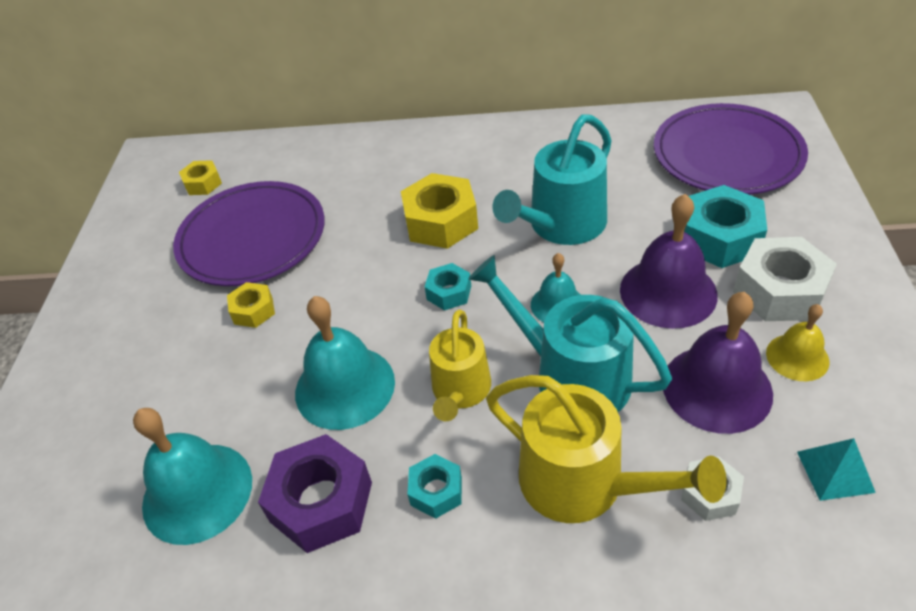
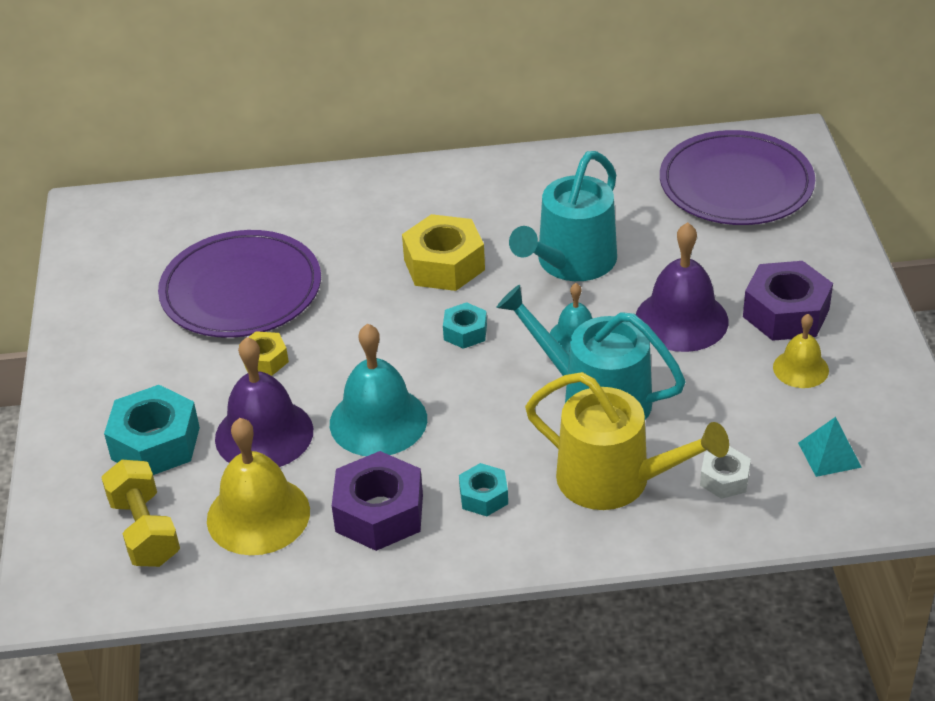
camera: 10 degrees left, 5 degrees down
(80, 500) = (145, 530): none -> yellow dumbbell
(197, 492) = (258, 515): turquoise bell -> yellow bell
(203, 183) = (165, 236): yellow nut -> none
(460, 390) = (492, 416): yellow watering can -> none
(717, 388) = (729, 398): purple bell -> purple bell (264, 434)
(719, 238) = (729, 268): turquoise nut -> turquoise nut (155, 443)
(779, 290) = (786, 313): white nut -> purple nut

